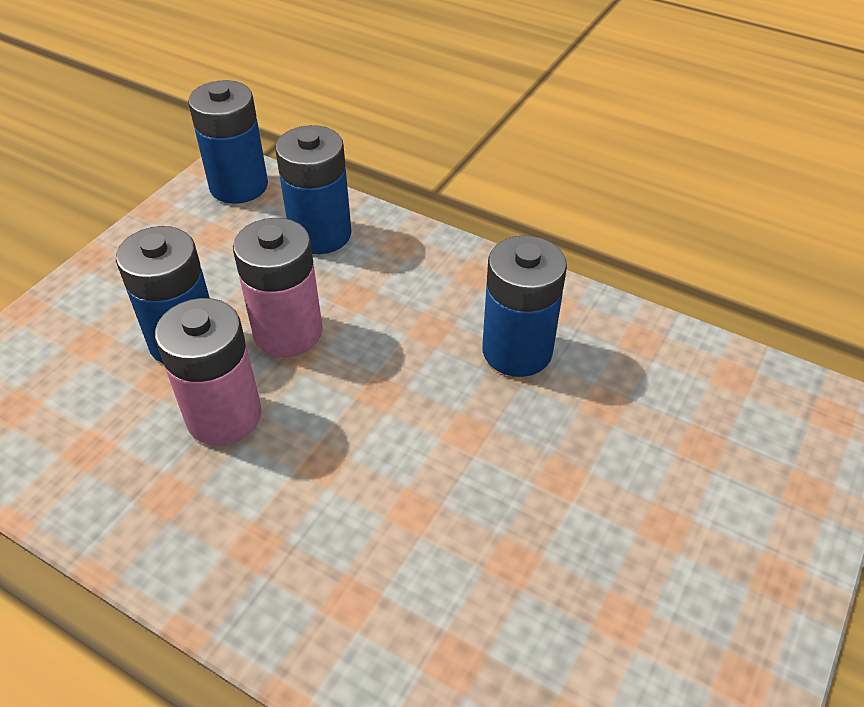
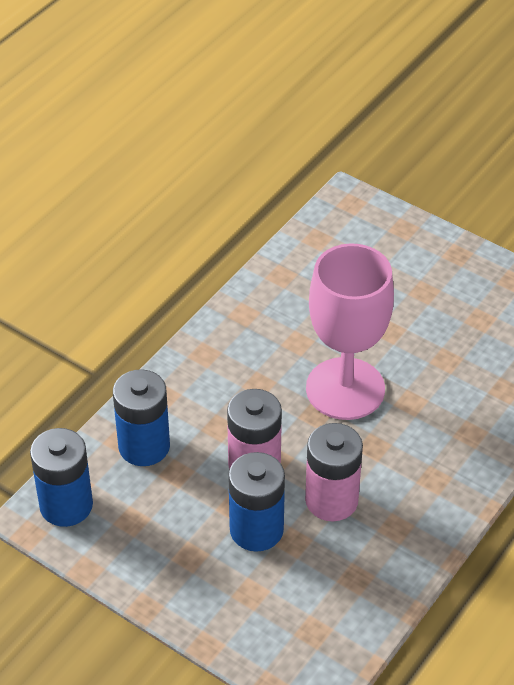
camera: 85 degrees left, 0 degrees up
(430, 423) = (345, 389): none -> pink goblet
(517, 351) = (286, 339): blue battery -> none

